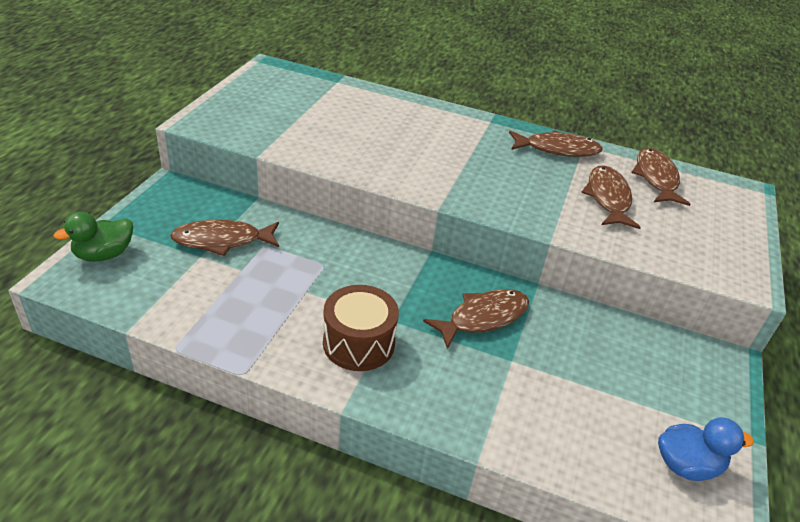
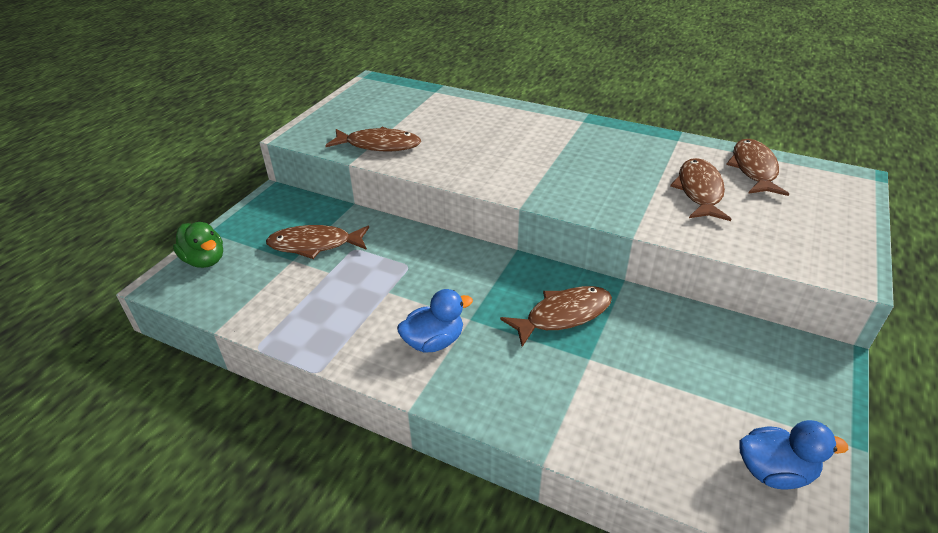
camera: 10 degrees right, 0 degrees up
(104, 255) = (205, 260): green duck -> green duck turned 105 degrees counterclockwise
(359, 343) = (434, 342): brown drum -> blue duck
(557, 149) = (650, 145): brown fish -> brown fish (379, 145)

